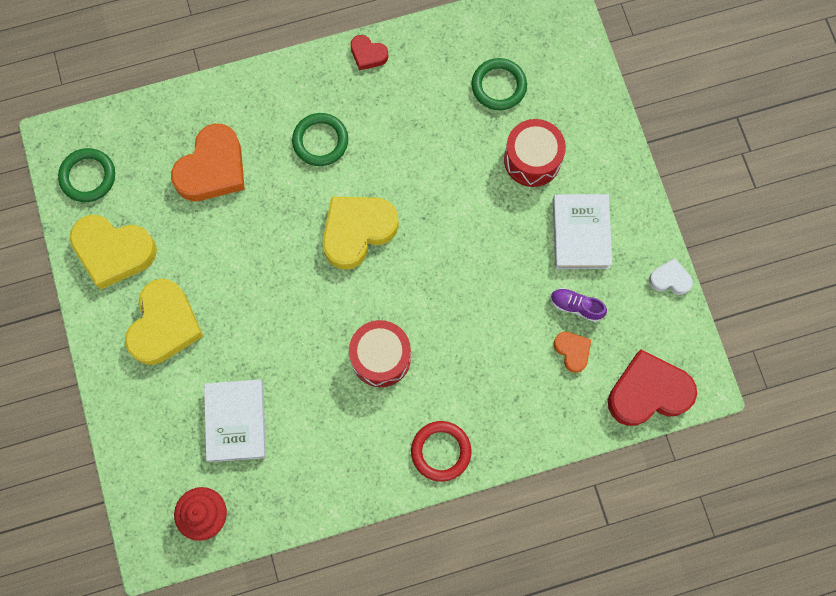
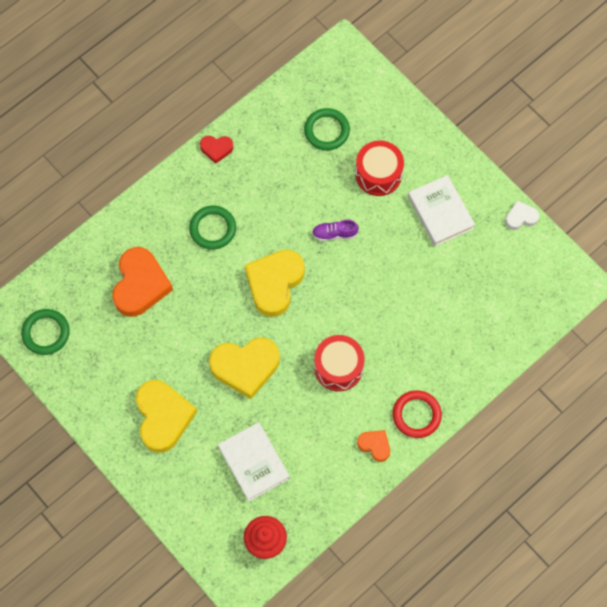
camera: 25 degrees left, 5 degrees down
(113, 252) = (95, 380): yellow heart -> yellow heart (245, 367)
(572, 351) = (476, 300): orange heart -> orange heart (375, 445)
(576, 306) = (463, 266): purple shoe -> purple shoe (334, 233)
(648, 392) = (544, 305): red heart -> none

